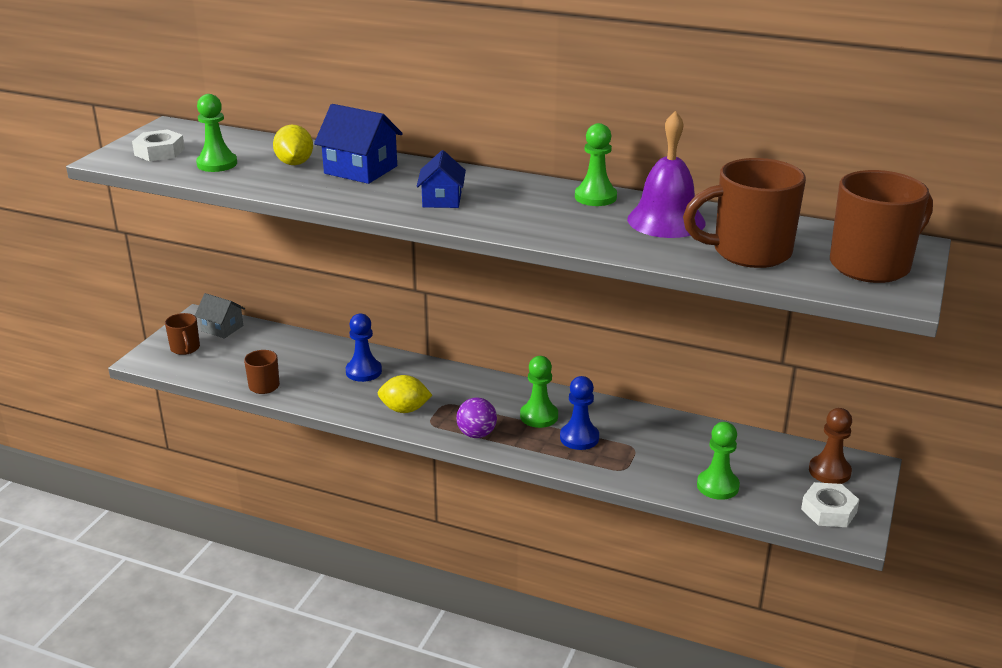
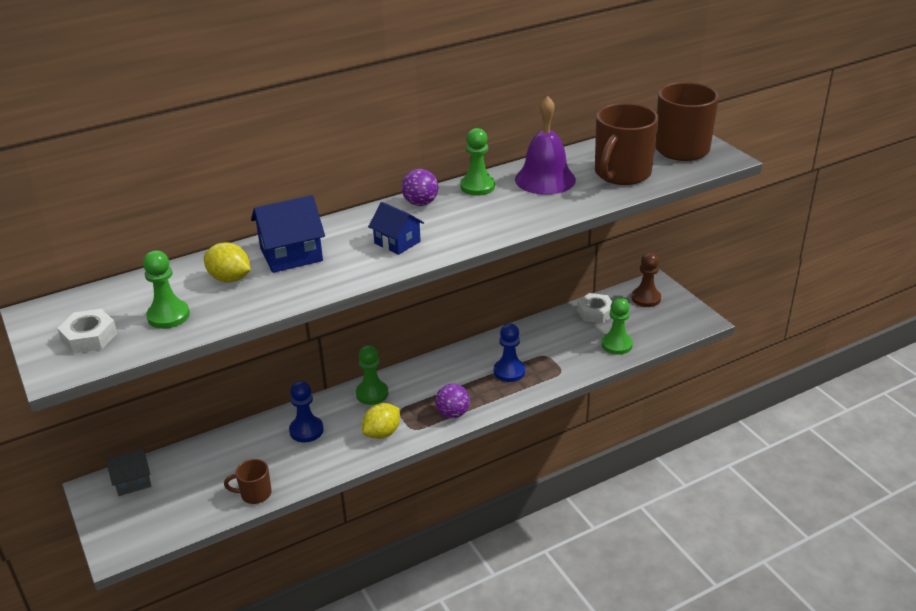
camera: 50 degrees left, 5 degrees up
(185, 349) = (134, 517): brown mug -> none
(523, 185) = (420, 203): none -> purple ball
(539, 416) = (465, 376): green pawn -> green pawn (372, 394)
(829, 511) = (679, 319): white nut -> white nut (595, 312)

